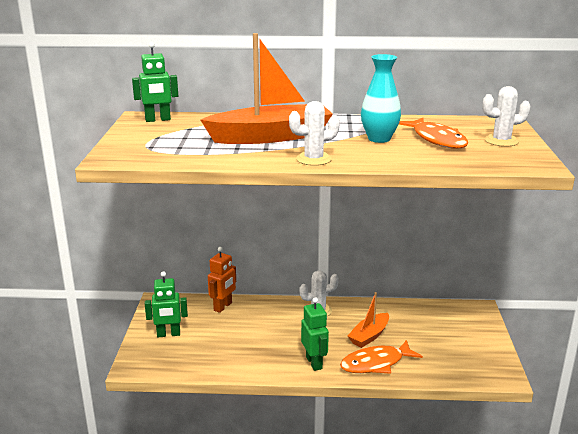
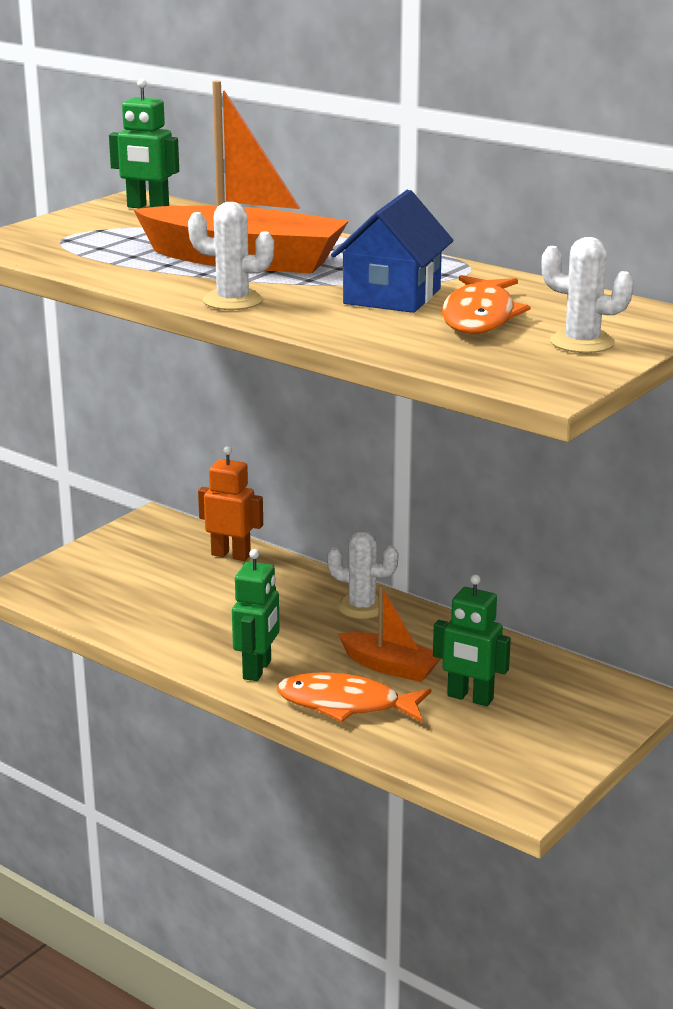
camera: 35 degrees right, 0 degrees up
(168, 334) = (113, 564): green robot -> green robot (470, 698)
(223, 307) = (231, 555): orange robot -> orange robot turned 135 degrees counterclockwise
(369, 336) = (390, 667): orange boat -> orange boat turned 135 degrees counterclockwise
(379, 139) = (392, 296): turquoise vase -> blue house

